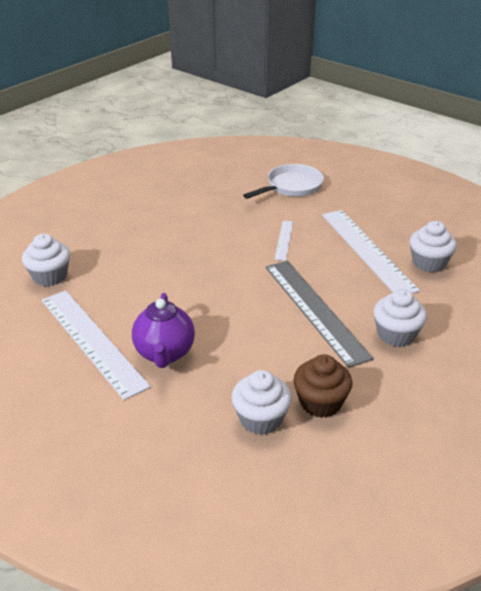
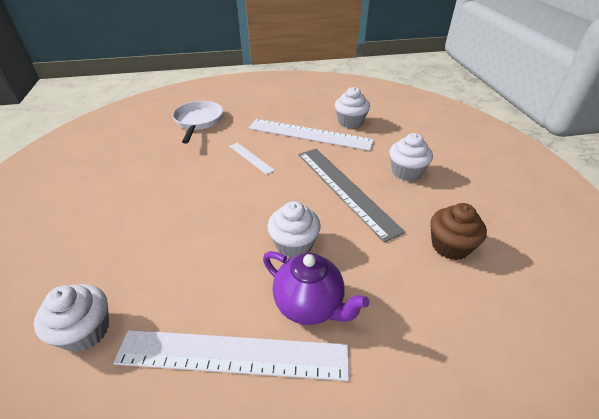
camera: 50 degrees left, 5 degrees up
(261, 419) = (446, 291): white cupcake -> white cupcake (294, 244)
(315, 310) = (345, 189): grey ruler -> grey ruler turned 45 degrees clockwise

